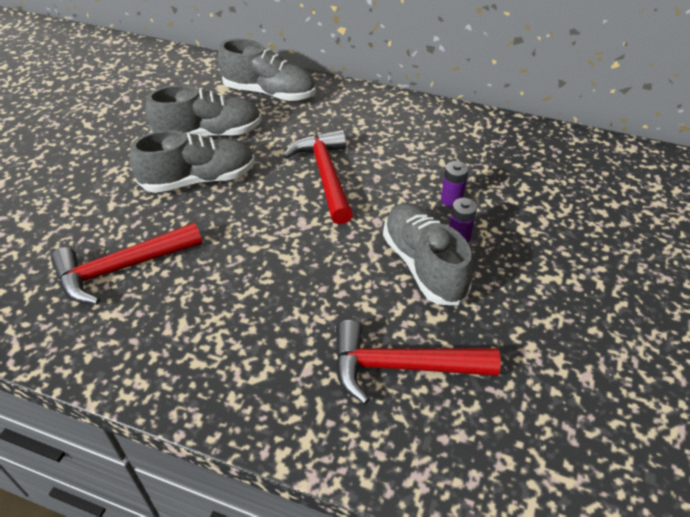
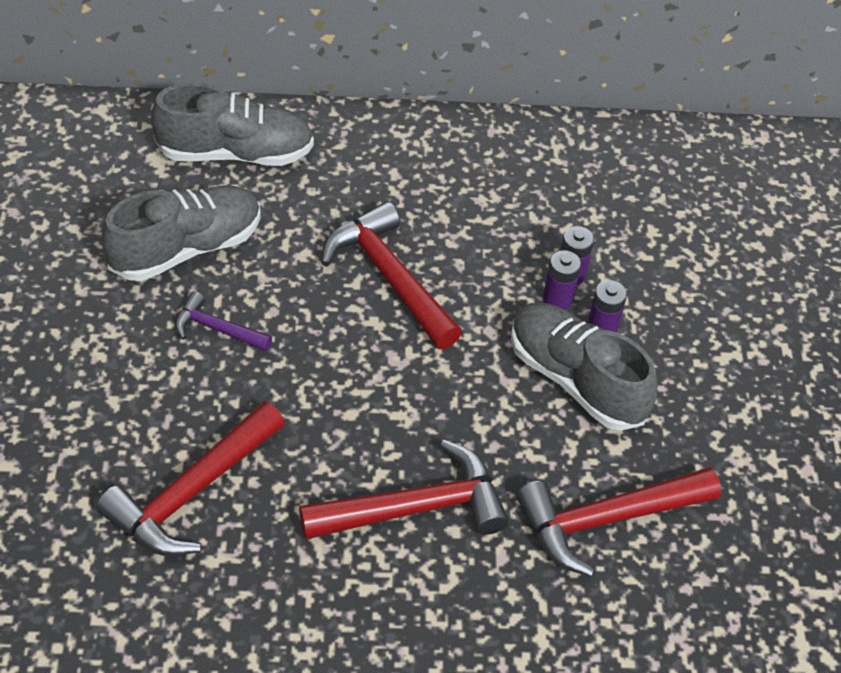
camera: 25 degrees left, 5 degrees up
(199, 180) = (217, 329): grey shoe -> purple hammer
(262, 319) = (415, 508): none -> red hammer
(435, 212) = (557, 298): none -> purple battery

